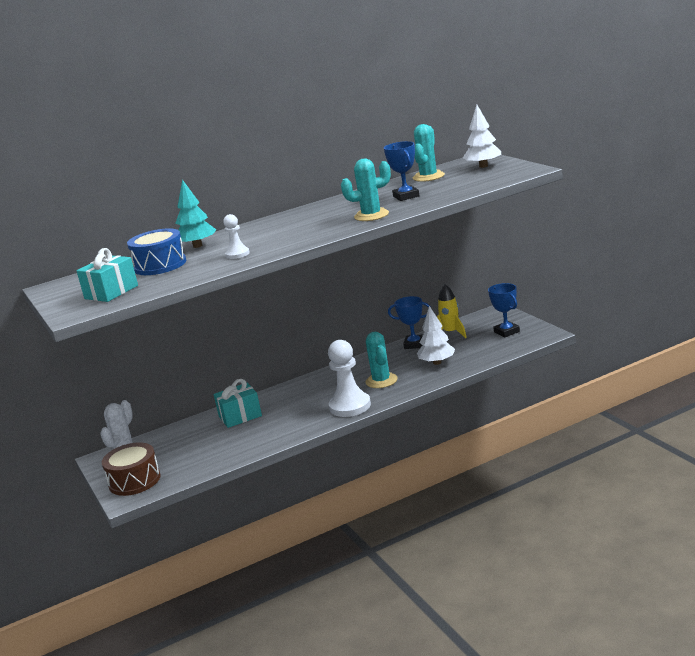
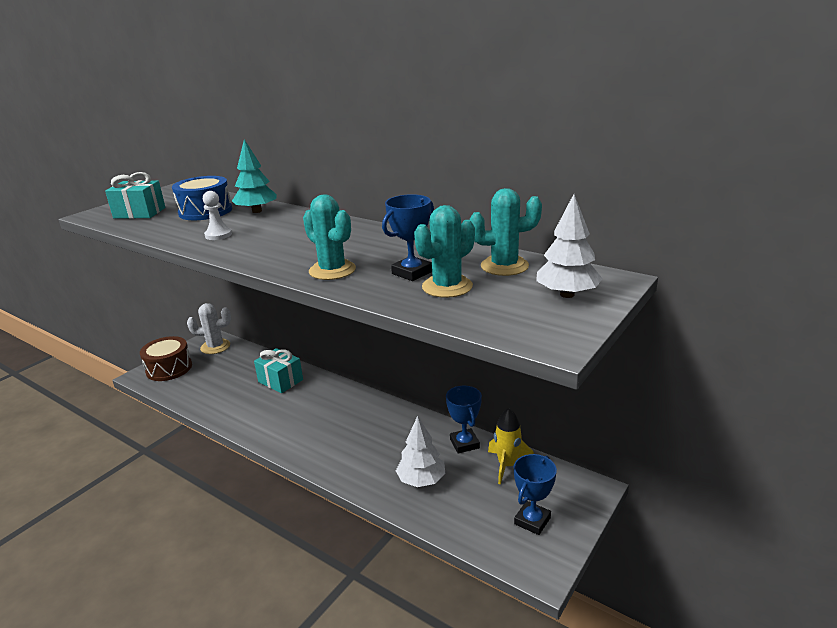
camera: 60 degrees right, 5 degrees up
(350, 406) = (303, 445): white pawn -> none
(381, 381) = (365, 449): turquoise cactus -> turquoise cactus (447, 287)

